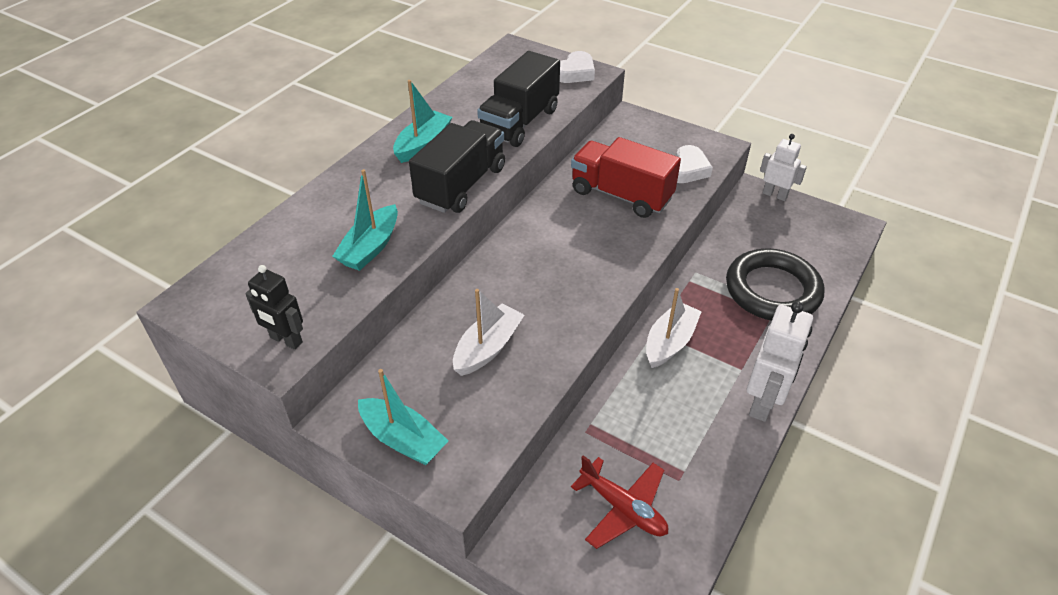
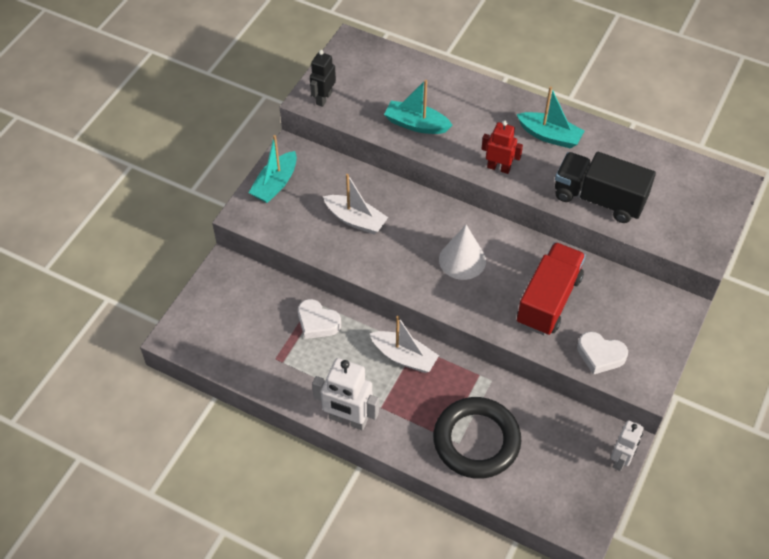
camera: 85 degrees right, 10 degrees up
(461, 185) = (498, 167): black truck -> red robot
(563, 254) = (462, 260): none -> white cone
(575, 72) = (699, 237): white heart -> white heart (317, 322)
(623, 508) = (252, 324): red plane -> none

